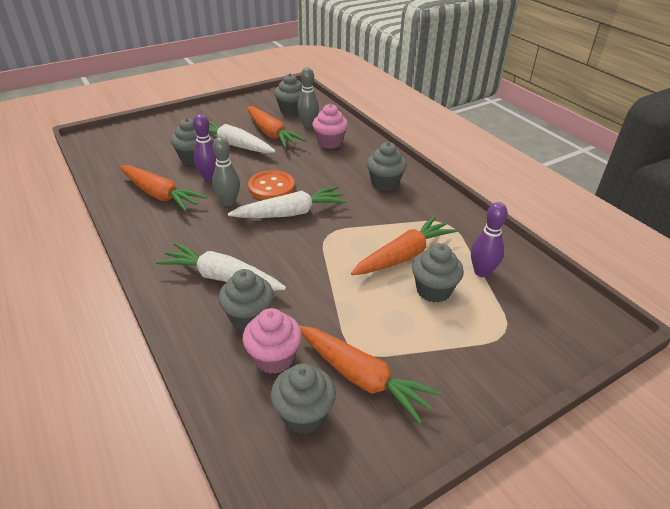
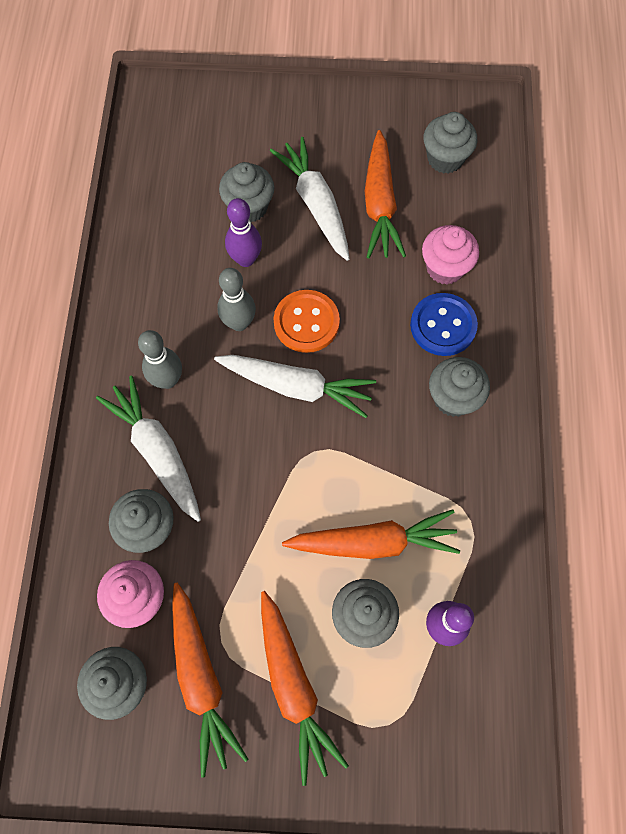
camera: 35 degrees right, 30 degrees up
(160, 195) = (171, 264): orange carrot -> orange carrot (293, 686)
(308, 124) = (445, 208): grey bowling pin -> grey bowling pin (167, 380)
(350, 161) = (443, 326): none -> blue button

